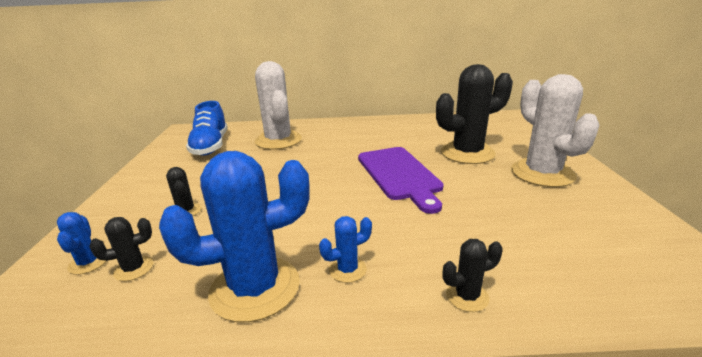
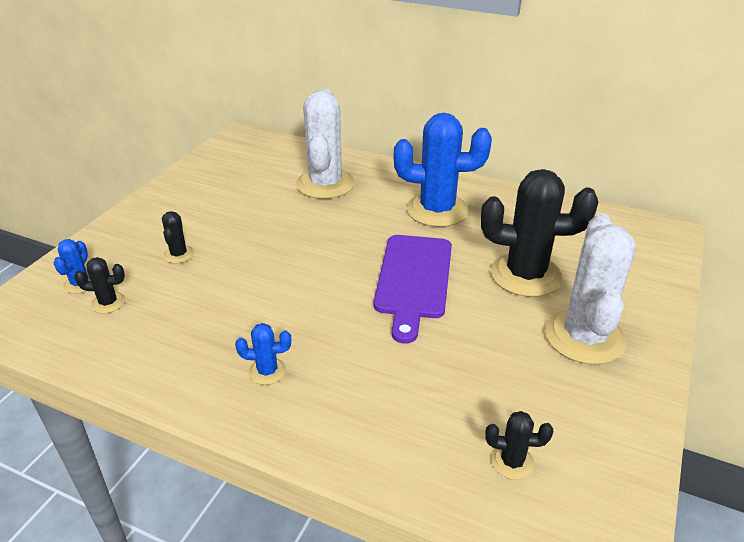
camera: 25 degrees right, 10 degrees up
(210, 146) = (251, 171): blue shoe -> none
(255, 288) = (183, 358): blue cactus -> blue cactus (437, 210)
(467, 296) = (343, 438): black cactus -> black cactus (512, 462)

